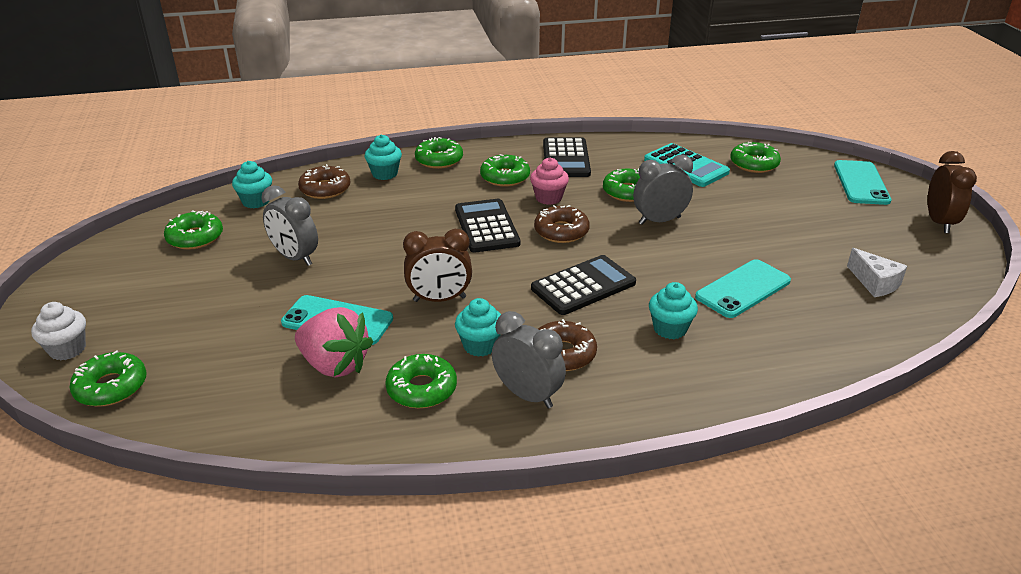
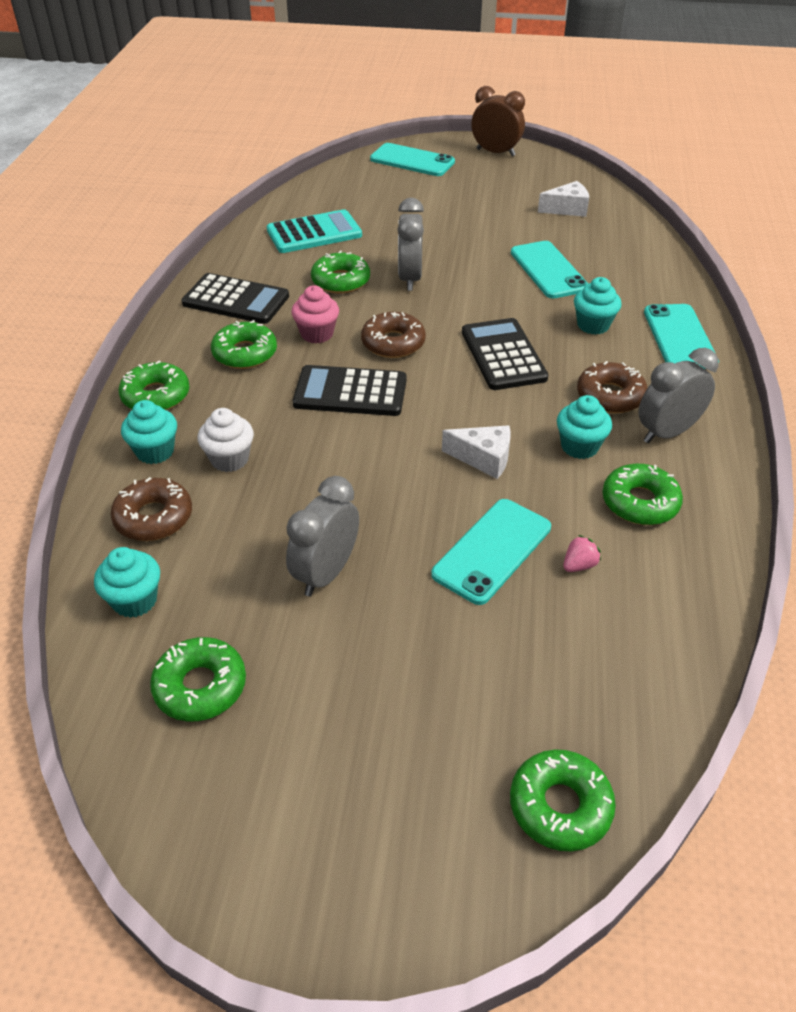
camera: 70 degrees left, 10 degrees up
(67, 349) = (448, 870): white cupcake -> white cupcake (229, 459)
(295, 258) = (326, 573): grey clock -> grey clock turned 150 degrees clockwise
(335, 365) = (579, 565): pink strawberry -> pink strawberry, size x0.41
(439, 299) = (483, 459): brown clock -> white cheese
(694, 388) = (679, 337): none -> turquoise phone
(754, 164) = (339, 197): green donut -> none

